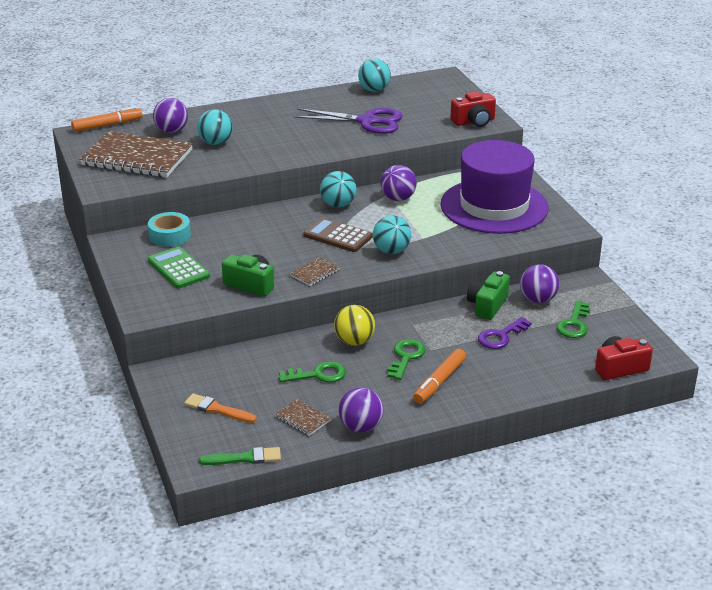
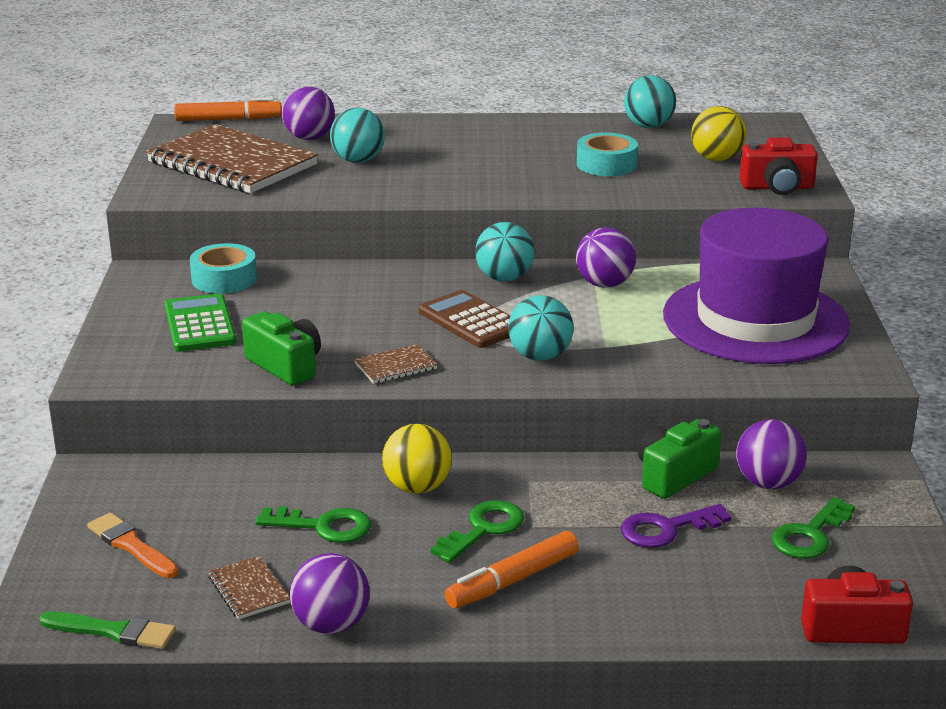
camera: 20 degrees right, 5 degrees down
(367, 121) = (606, 164): purple scissors -> turquoise tape
(428, 107) = (716, 159): none -> yellow ball

